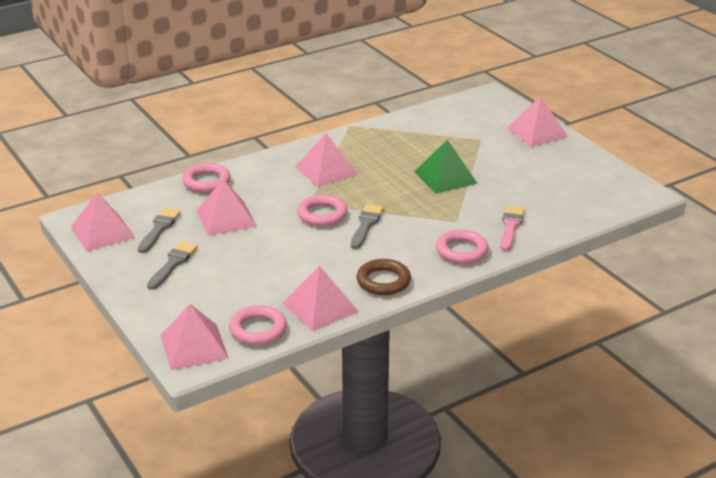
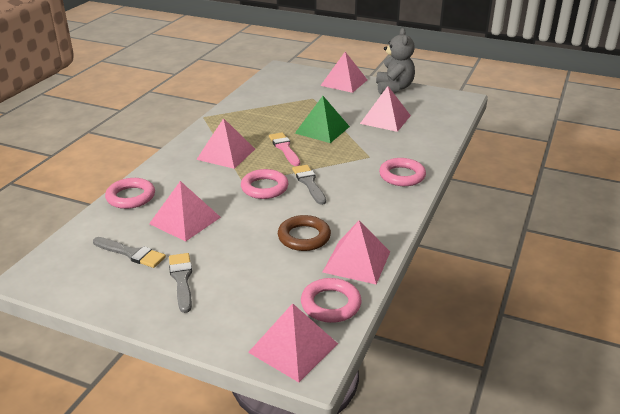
camera: 35 degrees left, 0 degrees up
(102, 232) = (74, 279): pink pyramid -> pink pyramid (385, 119)
(159, 229) = (131, 253): grey brush -> grey brush turned 135 degrees clockwise
(383, 281) = (377, 220): brown ring -> brown ring (304, 237)
(510, 226) = (411, 147): pink brush -> pink brush (284, 148)
(584, 156) = (394, 88): none -> grey teddy bear

